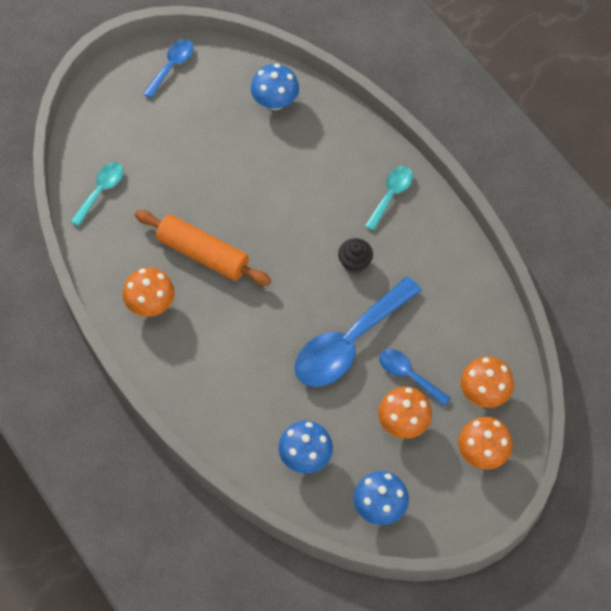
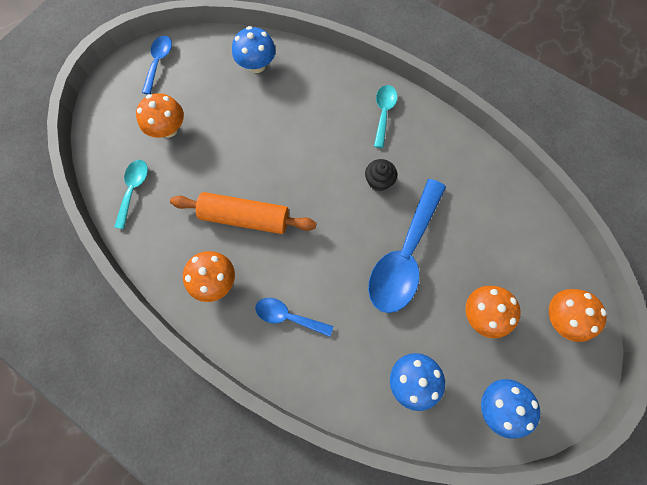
camera: 20 degrees left, 10 degrees up
(409, 375) = (467, 267): blue spoon -> blue spoon (288, 316)
(484, 393) = (537, 261): orange mushroom -> orange mushroom (168, 129)

